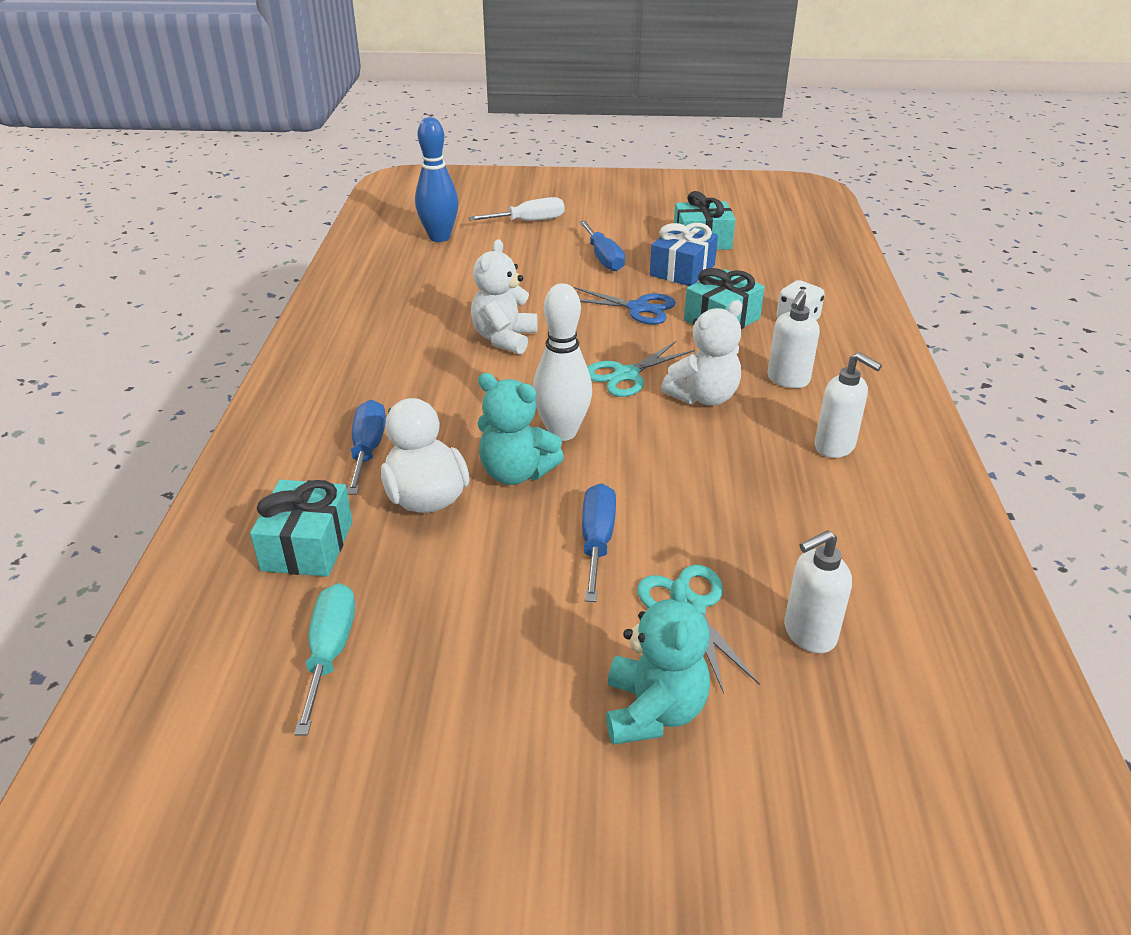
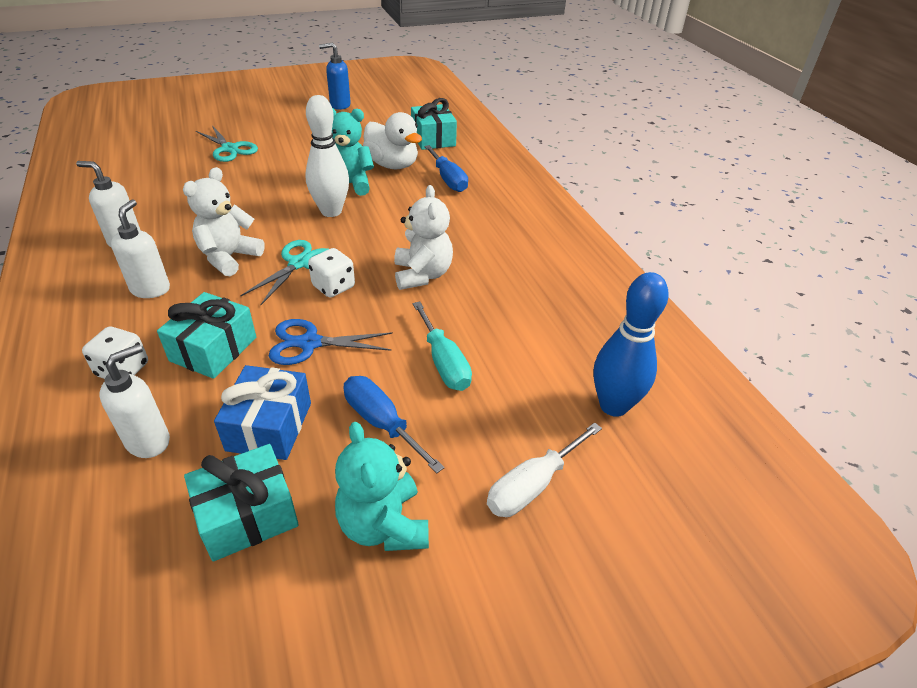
camera: 155 degrees right, 5 degrees up
(330, 652) = (386, 114): turquoise screwdriver -> turquoise screwdriver (444, 362)
(408, 722) = (339, 105): none -> blue soap dispenser
(597, 541) = (285, 164): blue screwdriver -> none
(599, 345) = (333, 287): none -> white dice
(653, 711) = (242, 120): turquoise teddy bear -> turquoise teddy bear (383, 525)
(808, 634) = (169, 150): white soap dispenser -> white soap dispenser (149, 441)

